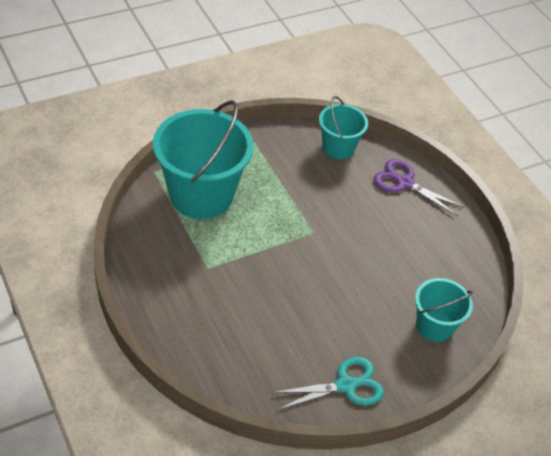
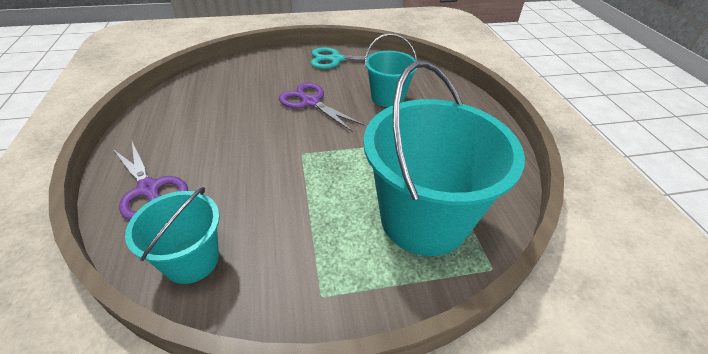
camera: 160 degrees left, 5 degrees down
(338, 297) = (310, 102): none -> purple scissors
(434, 326) = (244, 75): turquoise bucket -> turquoise bucket (387, 97)

